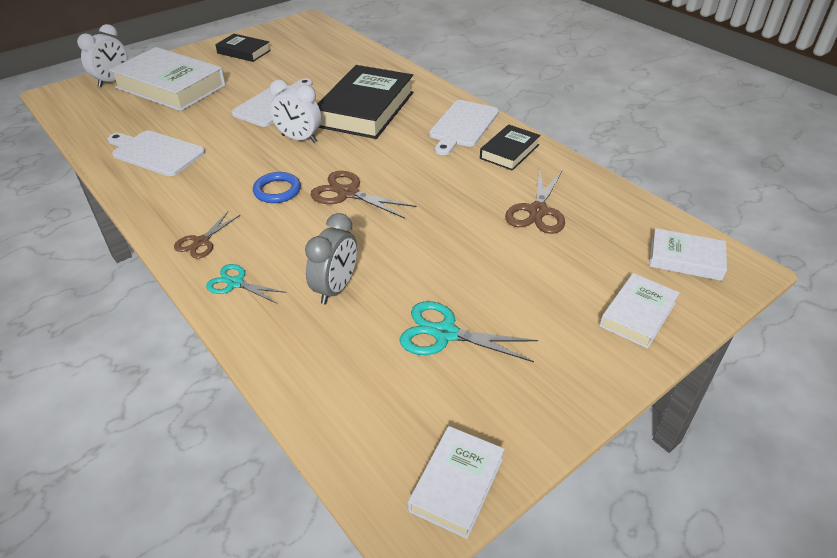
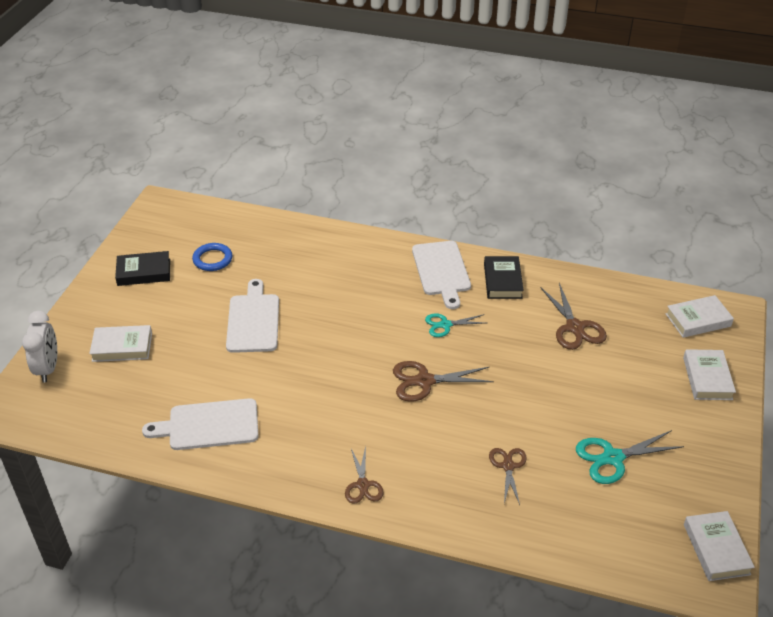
camera: 35 degrees left, 0 degrees up
(171, 86) = (122, 347): white book -> white book, size x0.52
(235, 283) = (432, 503): turquoise scissors -> turquoise scissors (445, 325)
(277, 190) = (365, 407): blue ring -> blue ring (212, 259)
(299, 138) = (322, 348): white clock -> none
(335, 288) = (508, 466): grey clock -> brown scissors
(365, 109) = (343, 289): black book -> none

